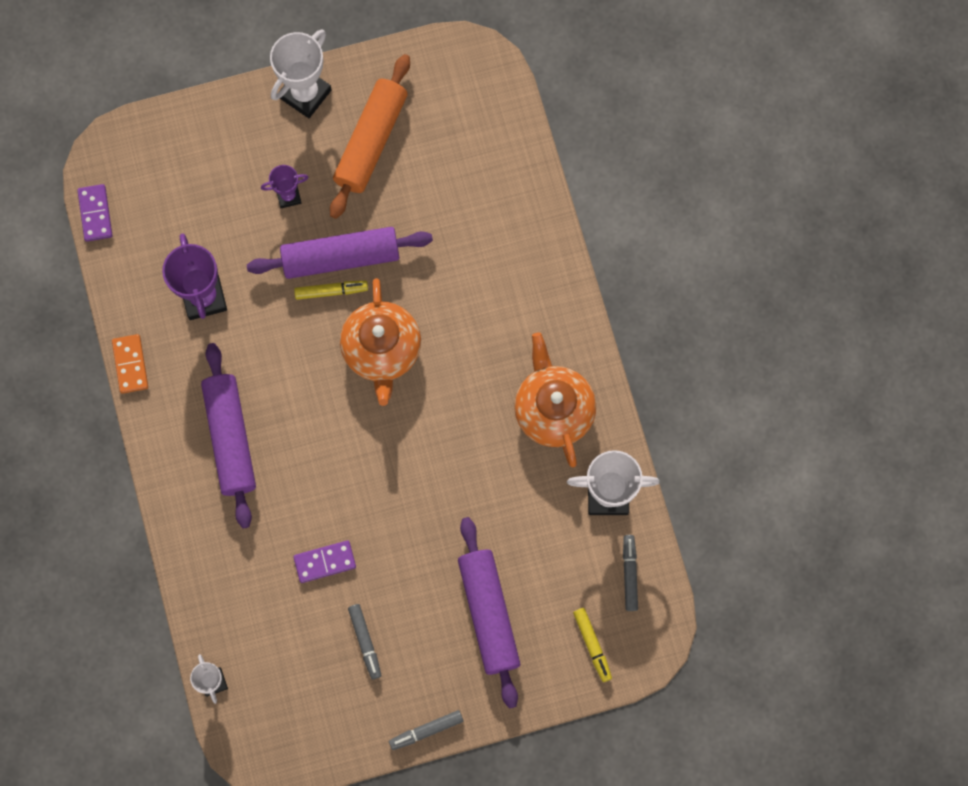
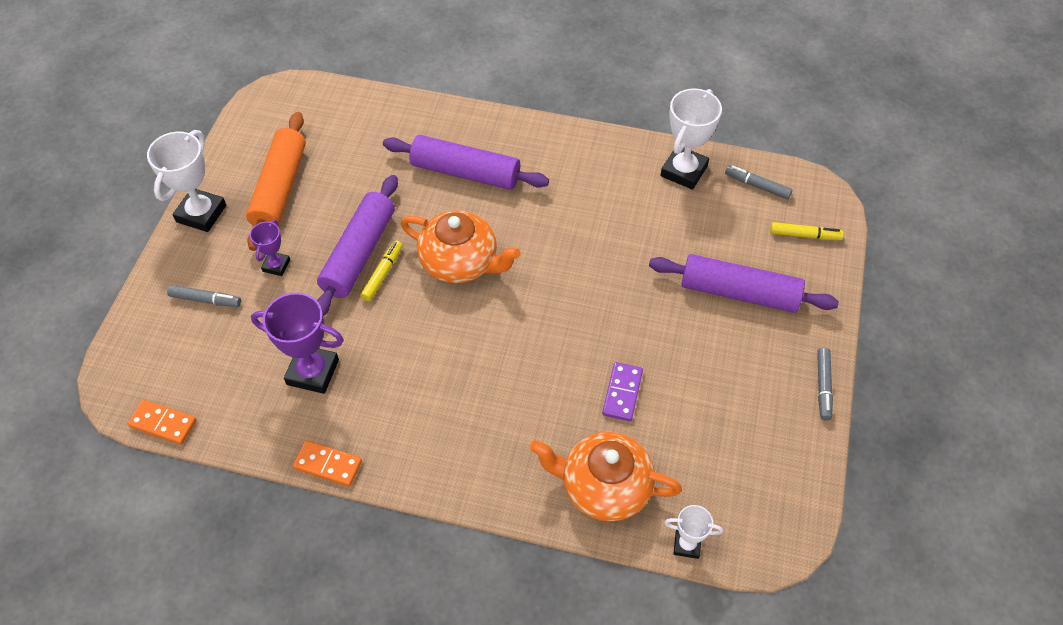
camera: 60 degrees left, 20 degrees down
(95, 214) = (163, 423): purple domino -> orange domino
(230, 438) = (458, 414): purple rolling pin -> purple rolling pin (465, 173)
(305, 94) = (201, 213): white trophy -> white trophy turned 45 degrees clockwise
(365, 642) = (715, 396): grey marker -> grey marker (205, 300)
(371, 141) = (280, 188): orange rolling pin -> orange rolling pin turned 45 degrees clockwise
(553, 409) = (591, 173): orange teapot -> orange teapot (604, 487)

